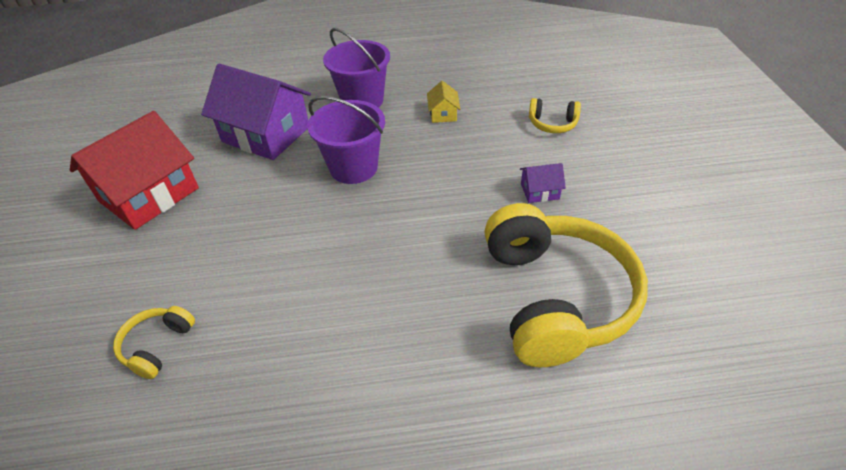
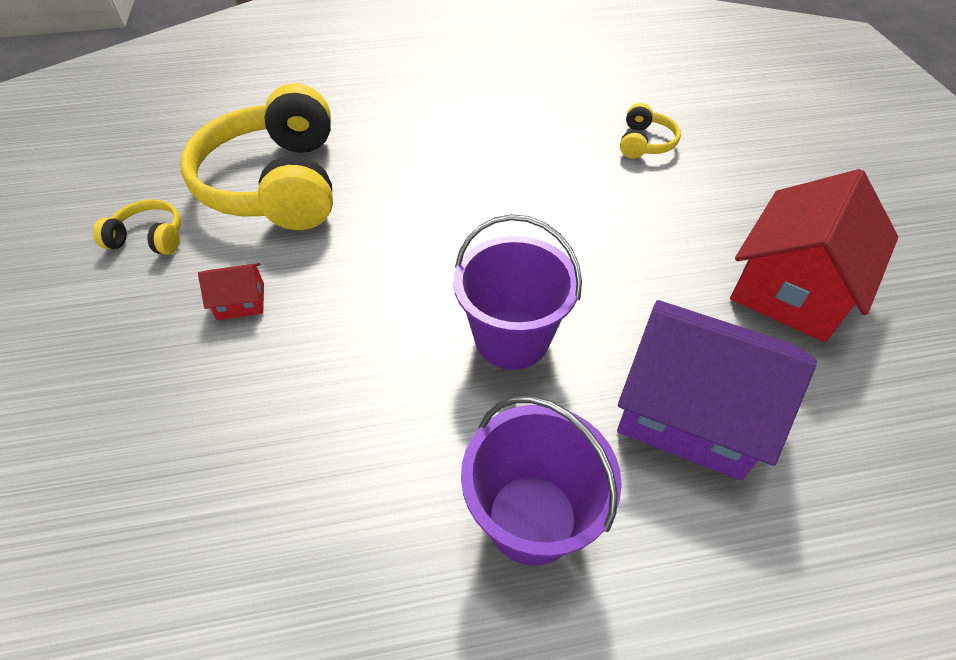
camera: 175 degrees right, 5 degrees up
(443, 114) = (359, 474): yellow house -> none
(539, 191) = (241, 301): purple house -> red house
(552, 124) = (155, 445): yellow headphones -> yellow headphones (149, 238)

